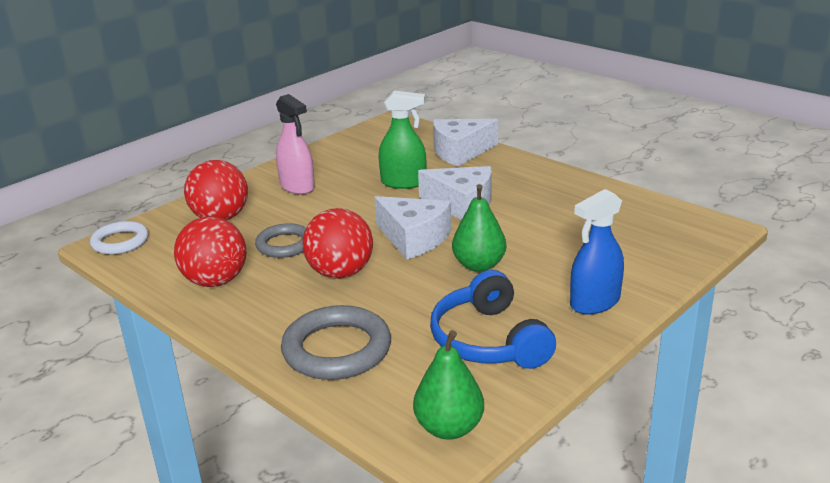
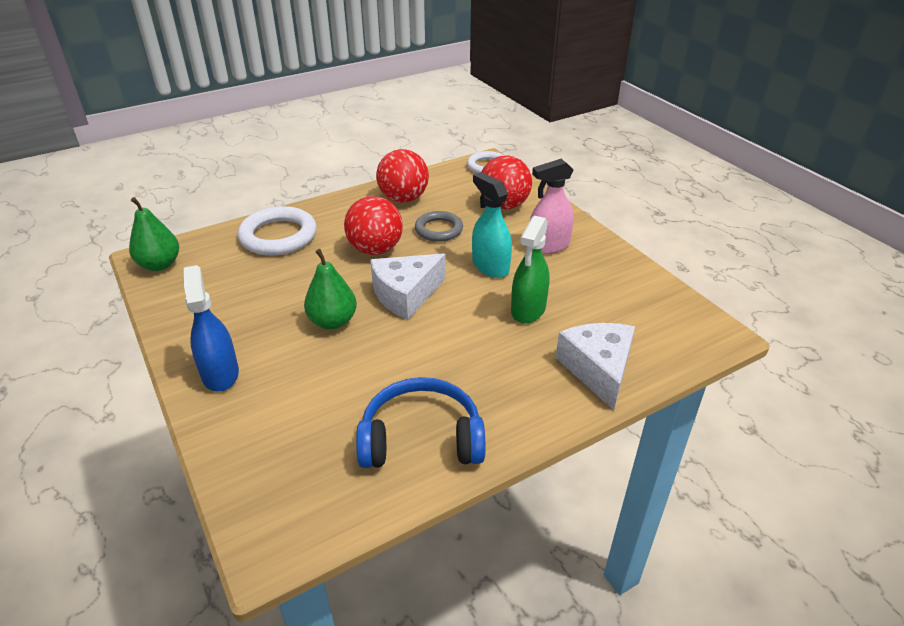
camera: 105 degrees right, 10 degrees up
(337, 349) = (278, 236): grey ring -> white ring
(345, 207) = (490, 266): none -> turquoise spray bottle
(462, 205) = (456, 338): white cheese -> none
(488, 340) = (226, 301): blue headphones -> blue headphones (421, 438)

